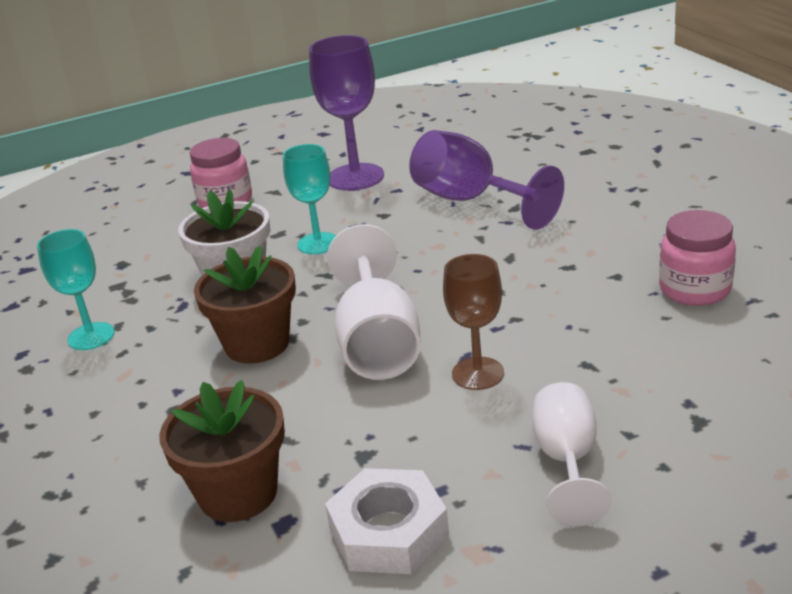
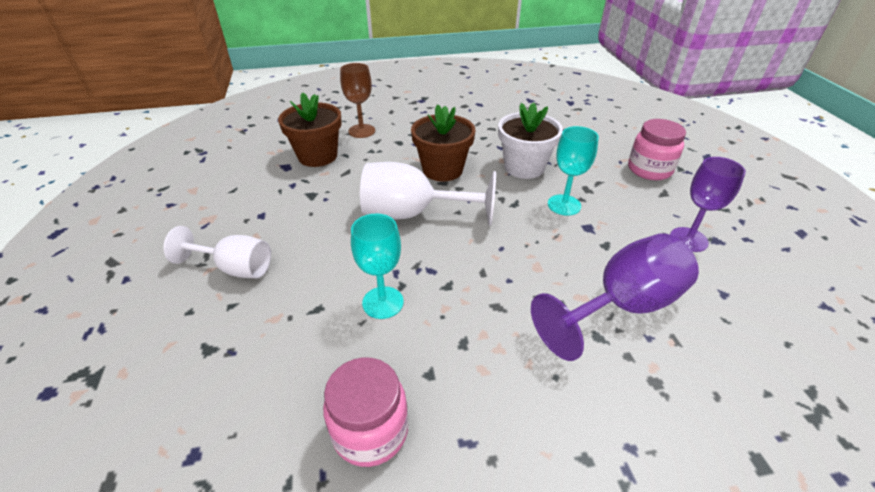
camera: 100 degrees right, 10 degrees up
(91, 336) = (484, 121): turquoise goblet -> turquoise goblet (383, 302)
(355, 177) = (688, 239): purple goblet -> purple goblet, size x0.65
(388, 532) = (249, 194): white nut -> none
(478, 373) = (348, 250): brown goblet -> brown goblet (362, 131)

